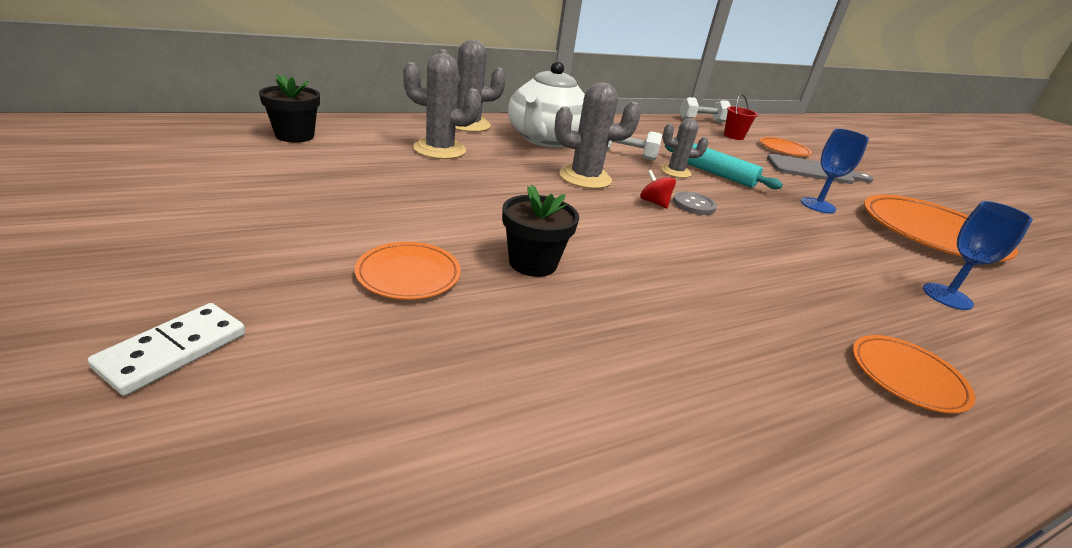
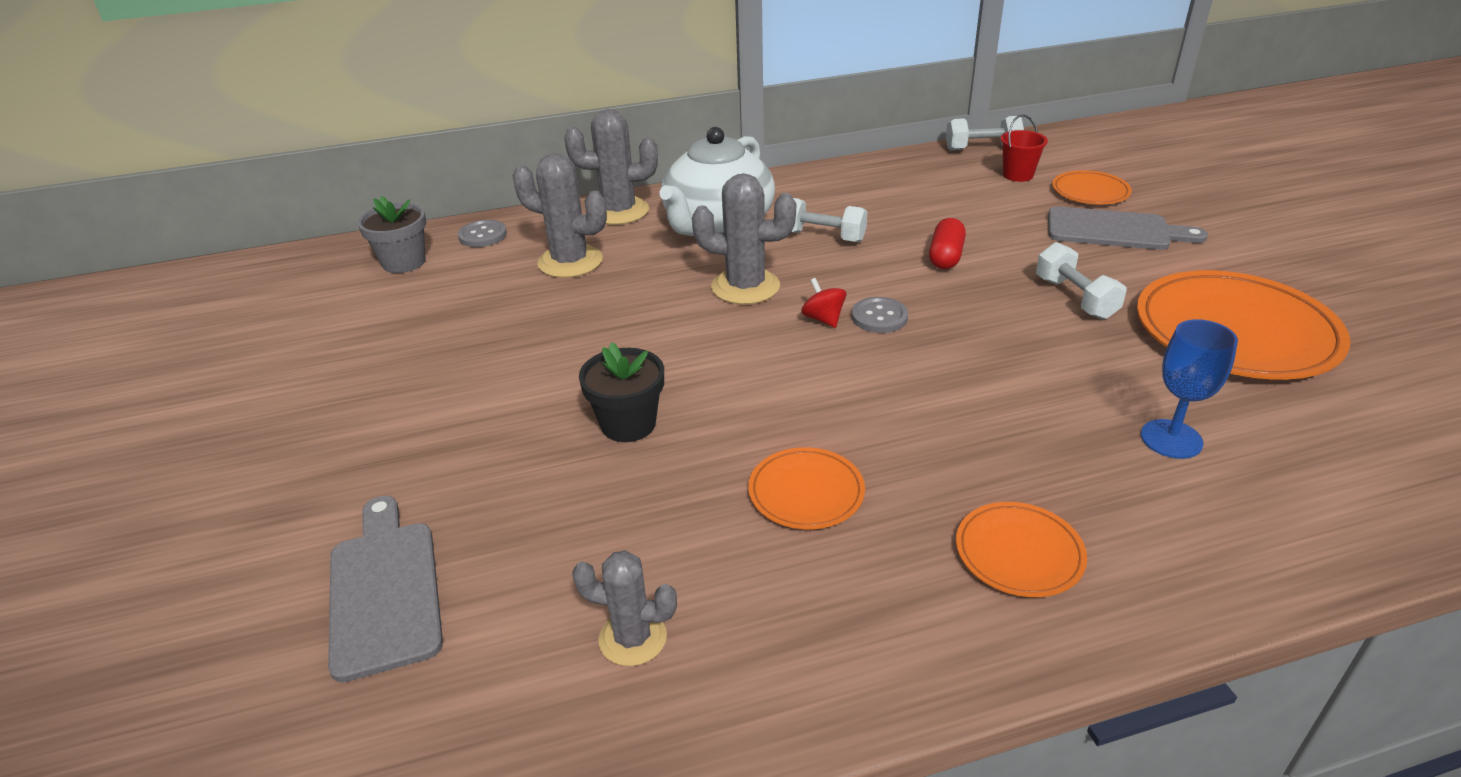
camera: 15 degrees right, 5 degrees up
(173, 350) = (265, 541): white domino -> none
(295, 136) = (404, 262): black flower pot -> grey flower pot
(327, 404) = (384, 590): none -> grey cutting board
(360, 126) = (482, 235): none -> grey button
(408, 274) = (488, 448): orange plate -> orange plate (806, 492)
(675, 172) = (882, 260): grey cactus -> grey cactus (632, 638)
(717, 174) = (945, 257): turquoise rolling pin -> red capsule
(817, 205) = (1075, 298): blue goblet -> white dumbbell

